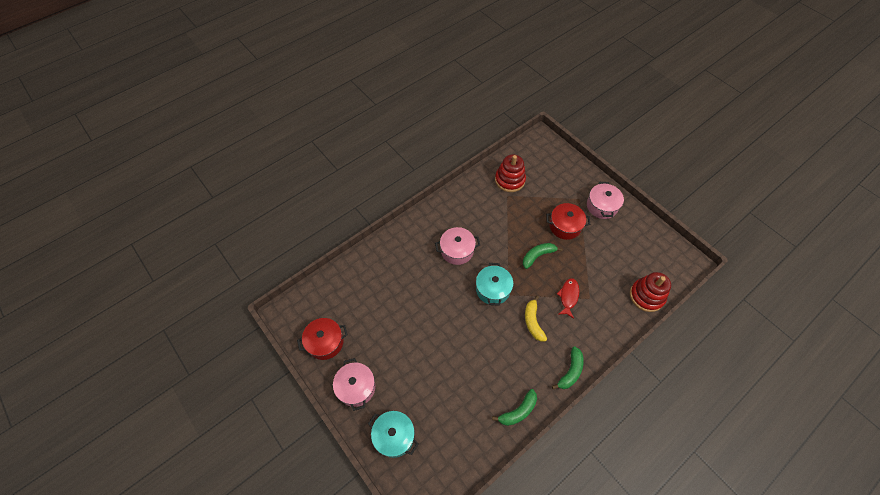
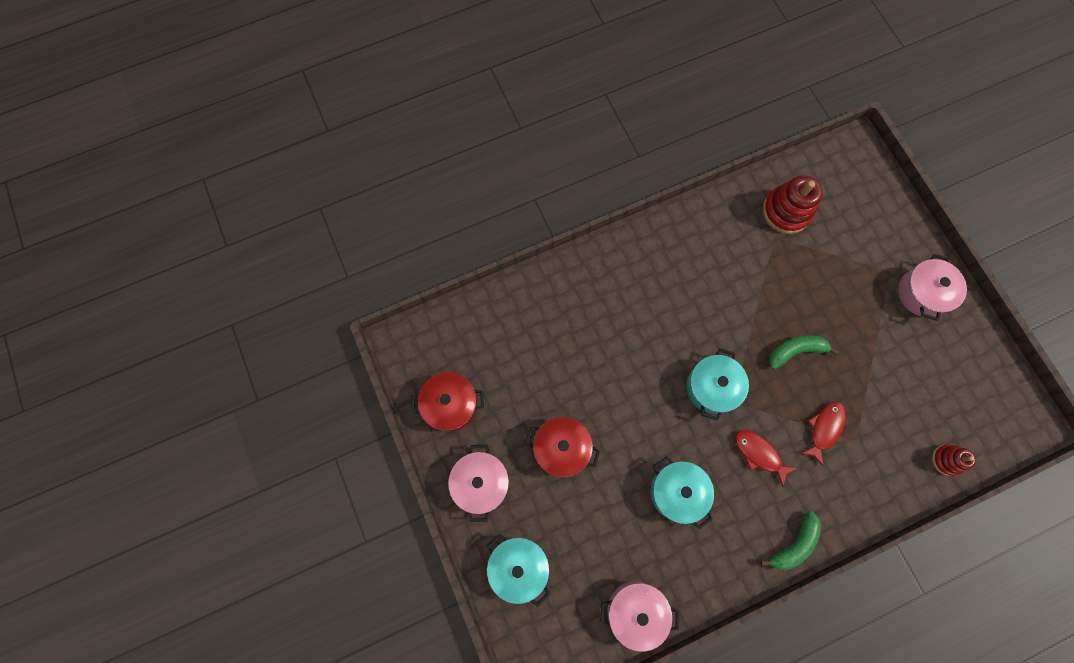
camera: 15 degrees right, 15 degrees up
(457, 250) = (673, 311): pink pot -> pink pot (635, 611)
(488, 359) = (677, 492): none -> turquoise pot
(518, 411) = (701, 580): green banana -> none
(533, 322) = (759, 454): yellow banana -> red fish
(565, 226) = (852, 312): red pot -> red pot (561, 448)
(646, 296) = (946, 460): red stacking toy -> red stacking toy, size x0.56

